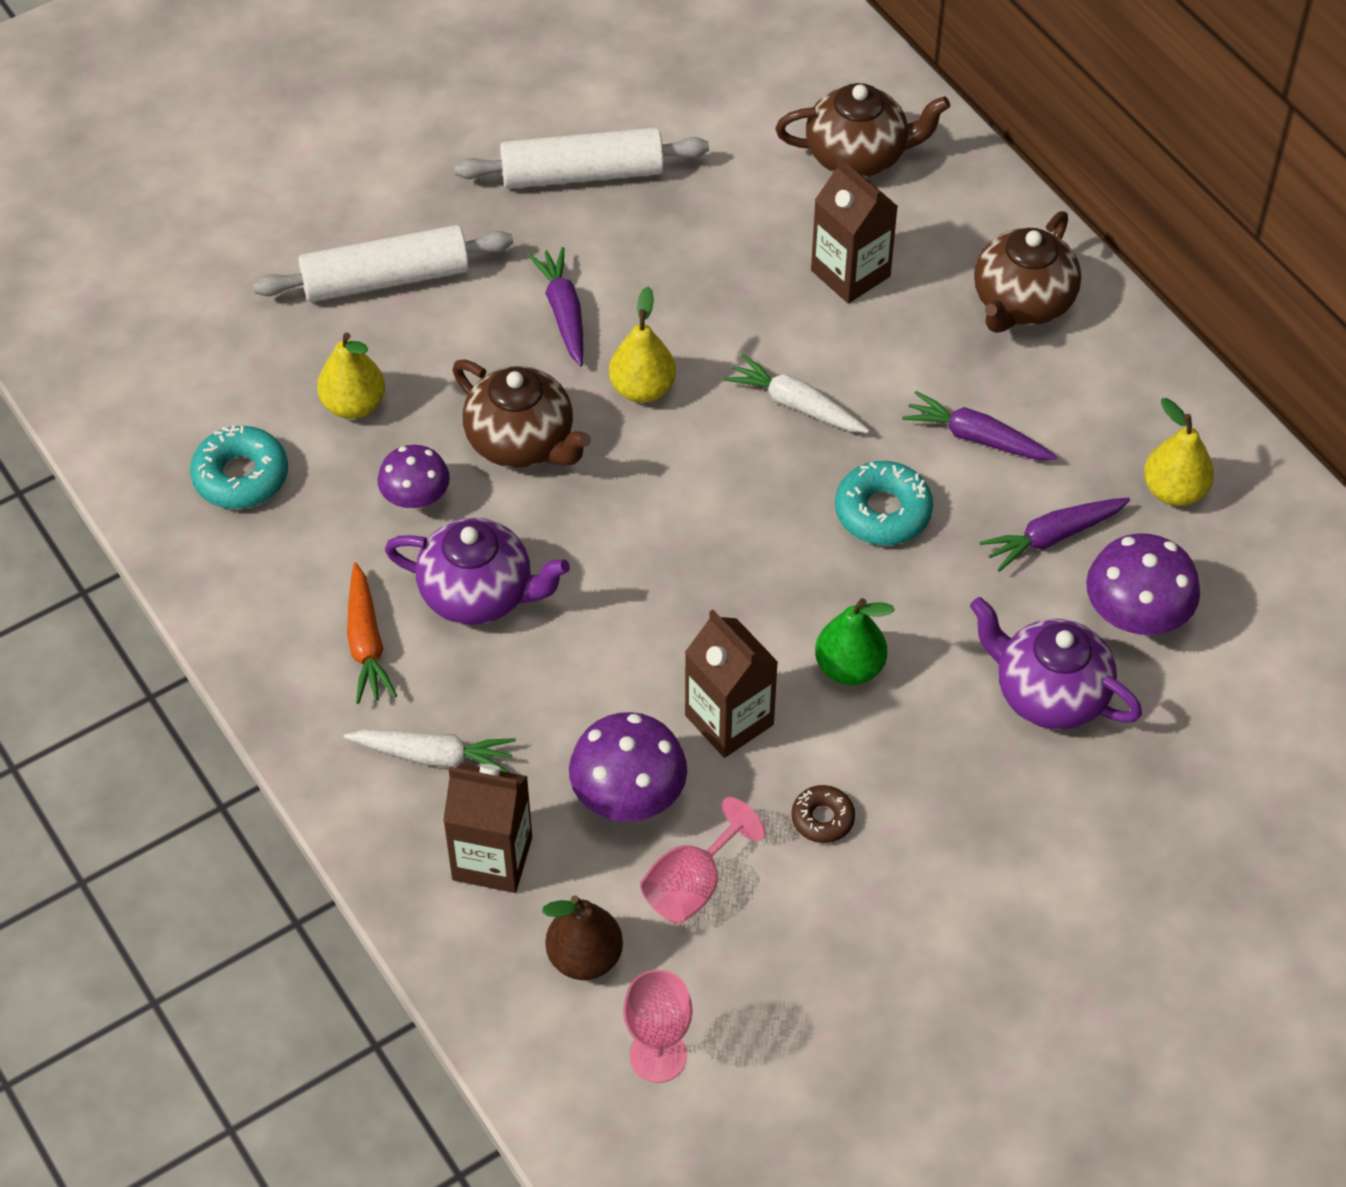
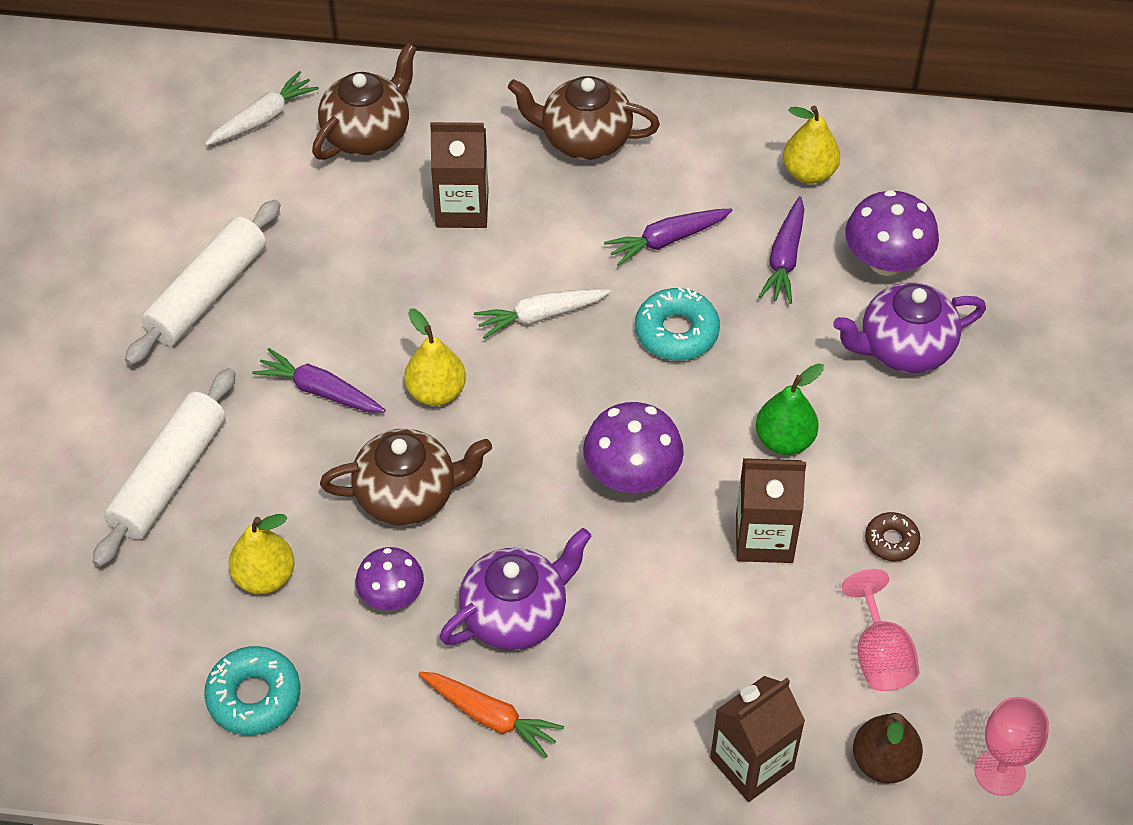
camera: 50 degrees left, 0 degrees up
(433, 756) = (630, 741): white carrot -> white carrot (263, 118)
(628, 797) = (774, 642): purple mushroom -> purple mushroom (632, 475)
(1022, 303) = (583, 139): brown teapot -> brown teapot turned 120 degrees clockwise

